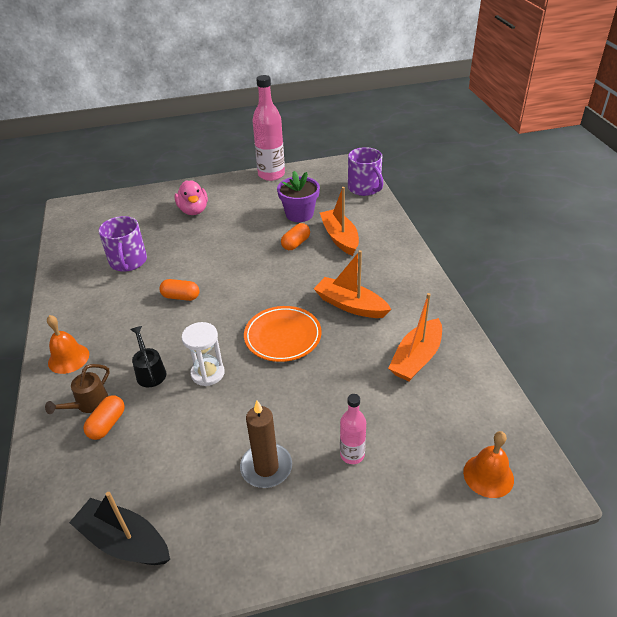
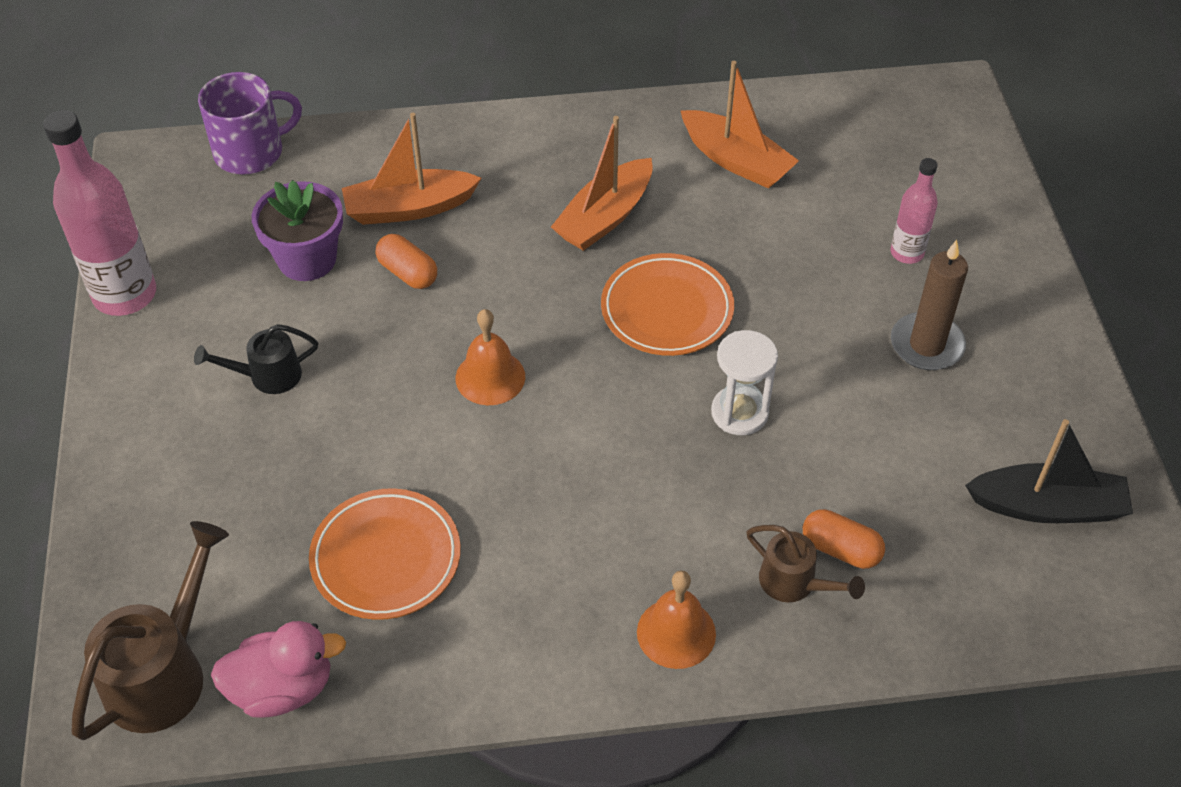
camera: 85 degrees left, 10 degrees up
(86, 217) = (164, 671): none -> brown watering can
(124, 541) = (1047, 506): black boat -> black boat turned 120 degrees counterclockwise
(128, 262) = (386, 558): purple mug -> orange plate
(150, 372) = (727, 496): black watering can -> black watering can (267, 376)
(181, 297) = (530, 456): orange capsule -> none
(193, 210) = (221, 441): pink duck -> pink duck (283, 688)
(488, 475) = (939, 133): orange bell -> orange bell (490, 377)

